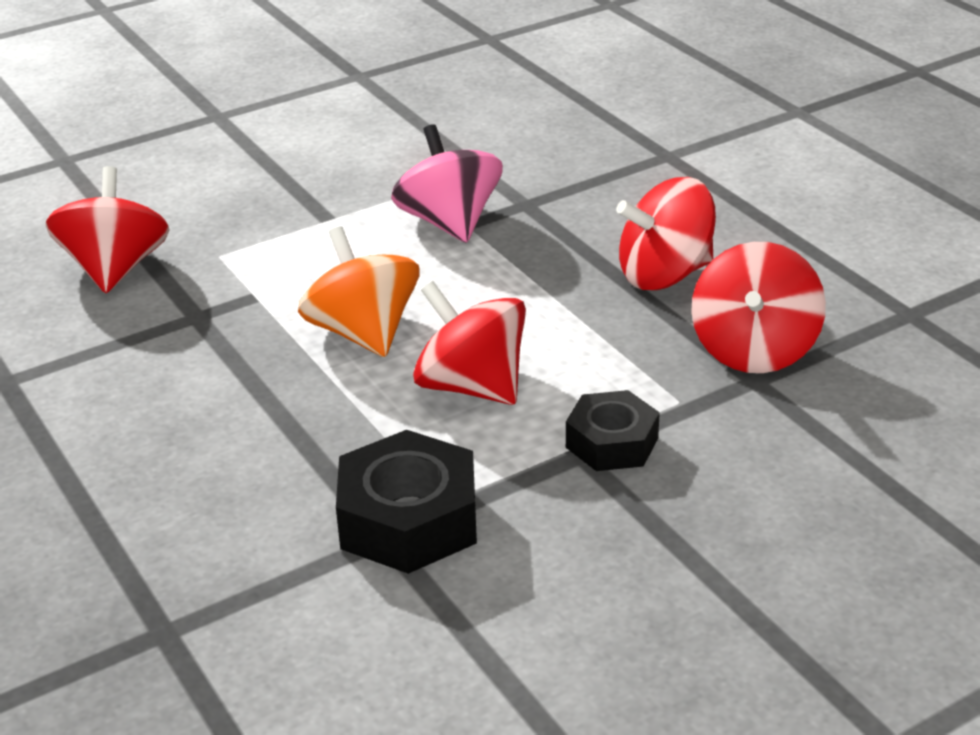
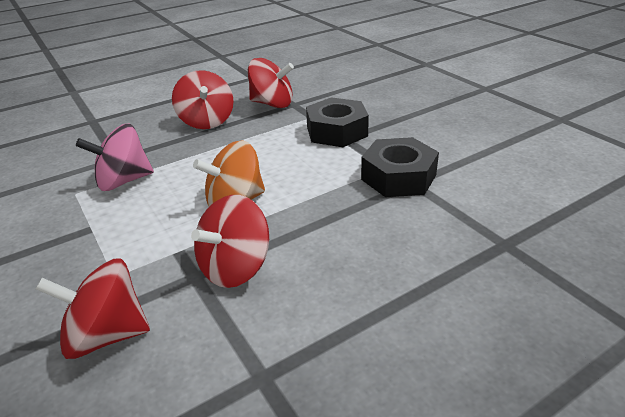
camera: 90 degrees left, 0 degrees up
(471, 386) = (292, 166): red spinning top -> red spinning top (235, 267)
(611, 443) = (337, 131): black nut -> black nut, size x1.55

